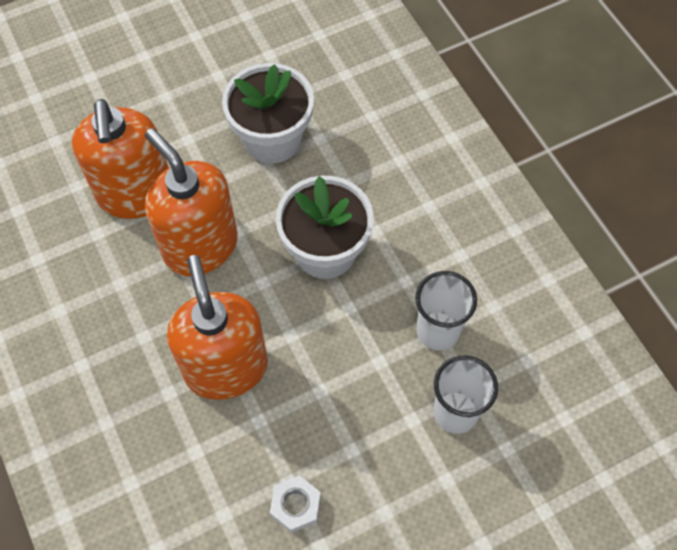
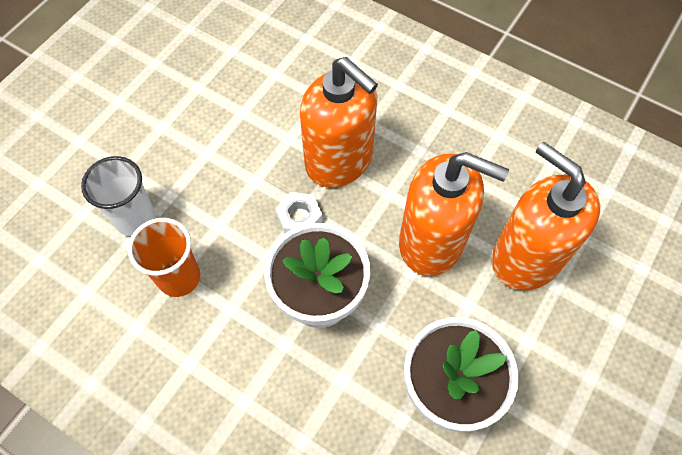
camera: 150 degrees right, 0 degrees up
(296, 505) = (228, 101): white nut -> white nut (299, 218)
(438, 331) = (179, 277): white cup -> orange cup

